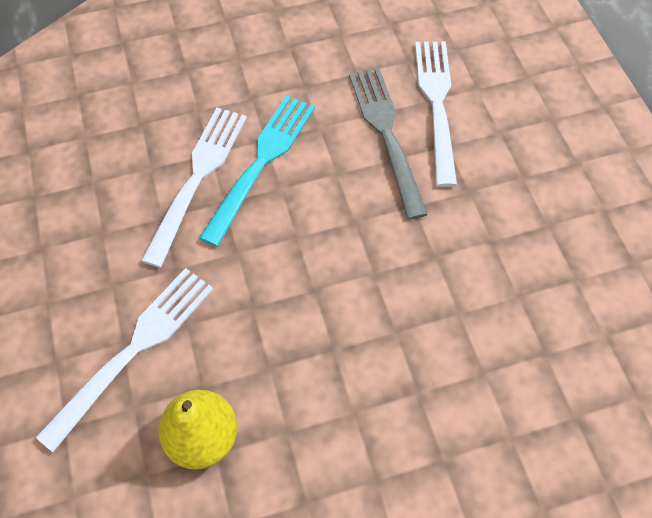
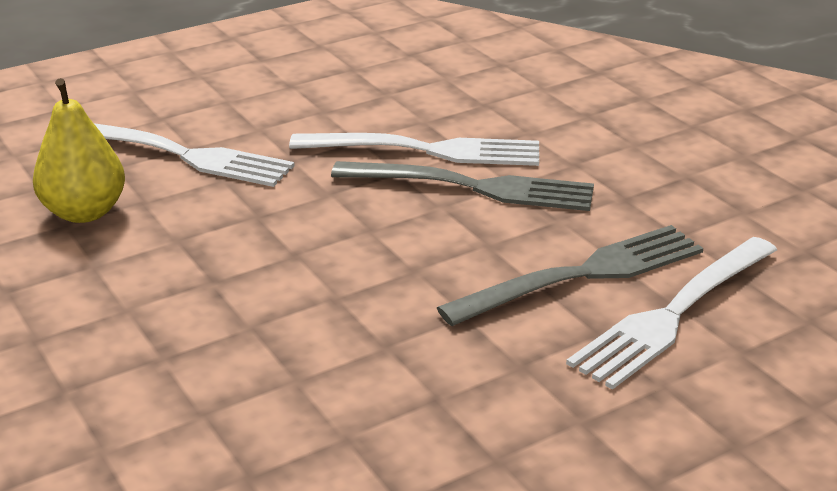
camera: 75 degrees right, 30 degrees down
(261, 163) = (472, 187): turquoise fork -> grey fork
(436, 104) = (674, 314): white fork -> white fork turned 150 degrees clockwise

